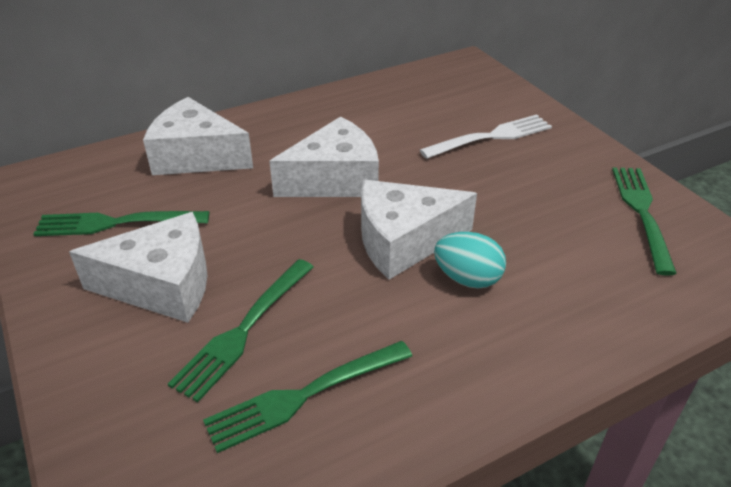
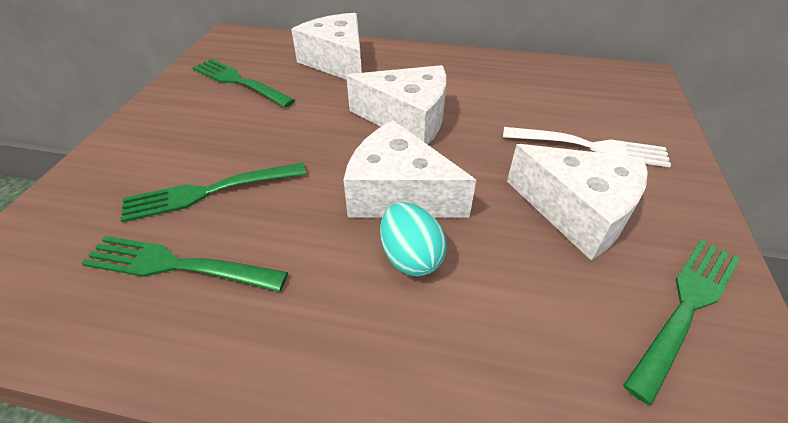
camera: 40 degrees right, 5 degrees up
(163, 285) = (209, 133): white cheese -> white cheese (577, 212)

